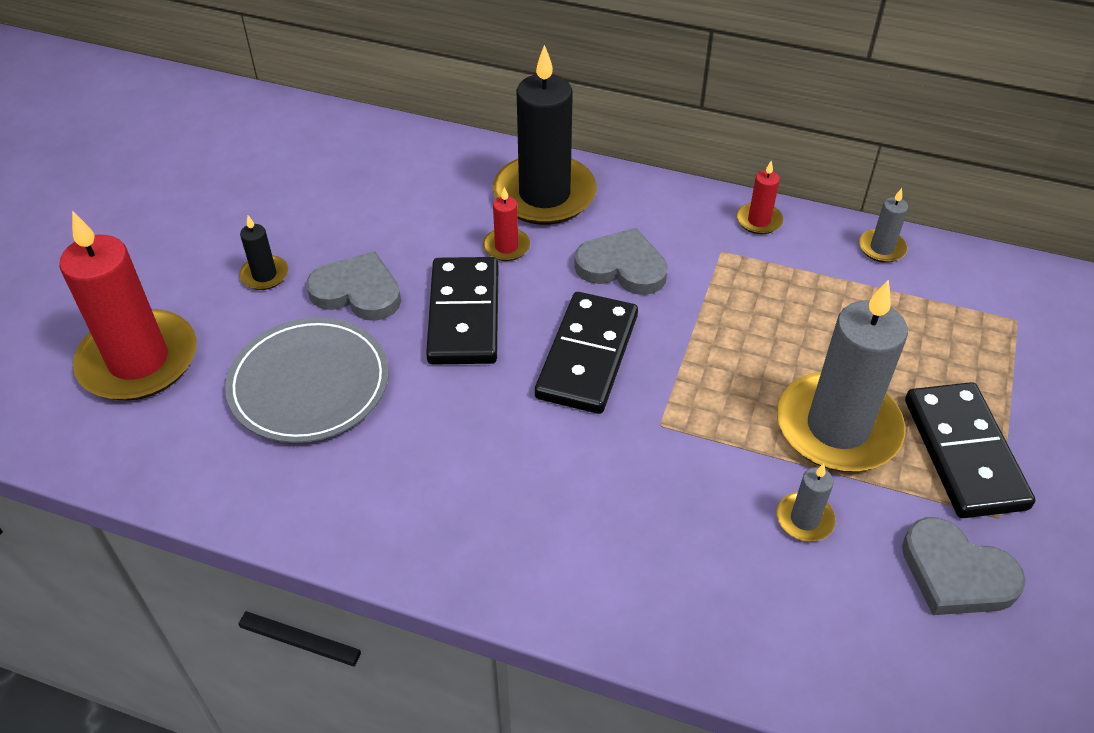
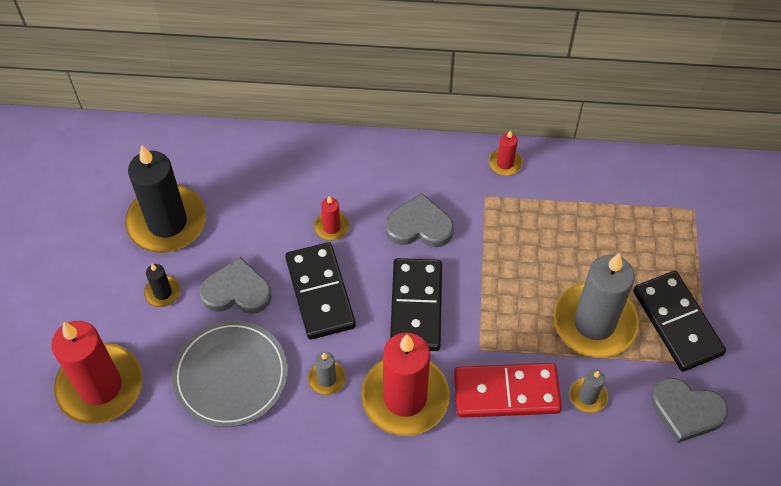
camera: 15 degrees left, 10 degrees up
(534, 461) = (405, 397): none -> red candle
(544, 194) = (345, 173): black candle -> black candle (167, 222)
(683, 487) = (506, 393): none -> red domino
(881, 248) = (594, 168): grey candle -> grey candle (327, 379)

